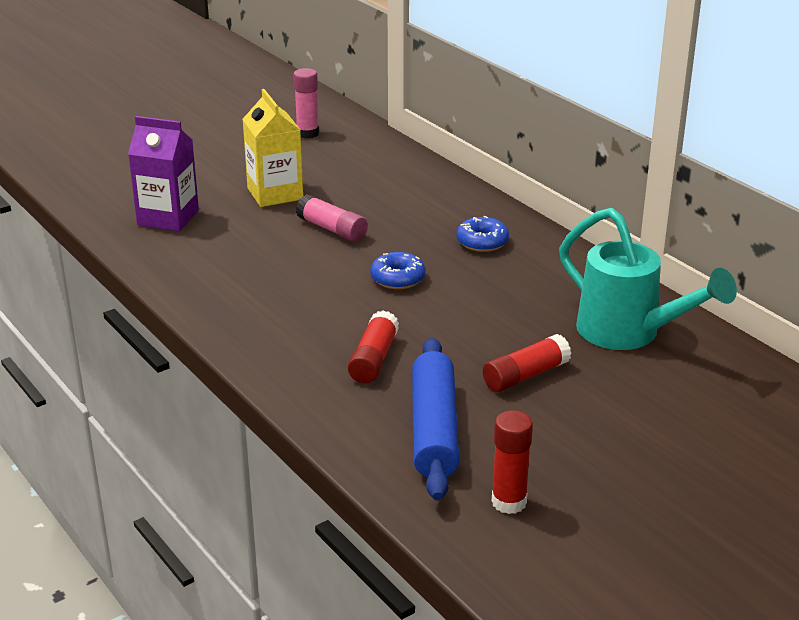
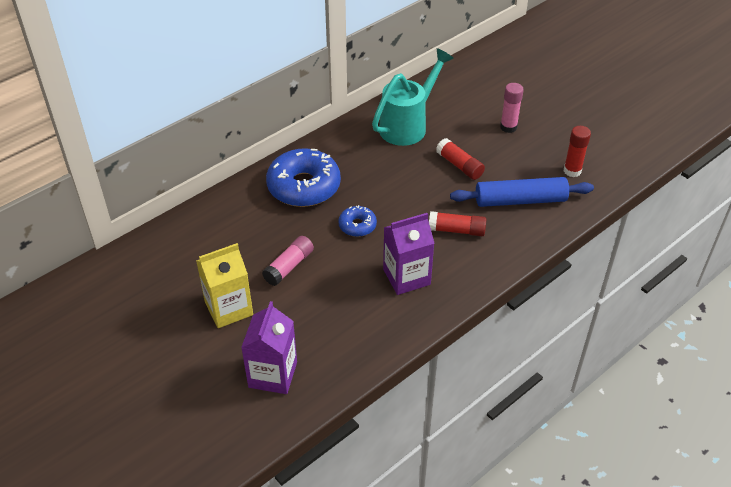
camera: 95 degrees left, 15 degrees up
(290, 310) = (406, 277): none -> purple carton
(307, 133) = (110, 301): pink glue stick -> pink glue stick (508, 127)
(482, 242) = (304, 186): blue donut -> blue donut, size x2.02

